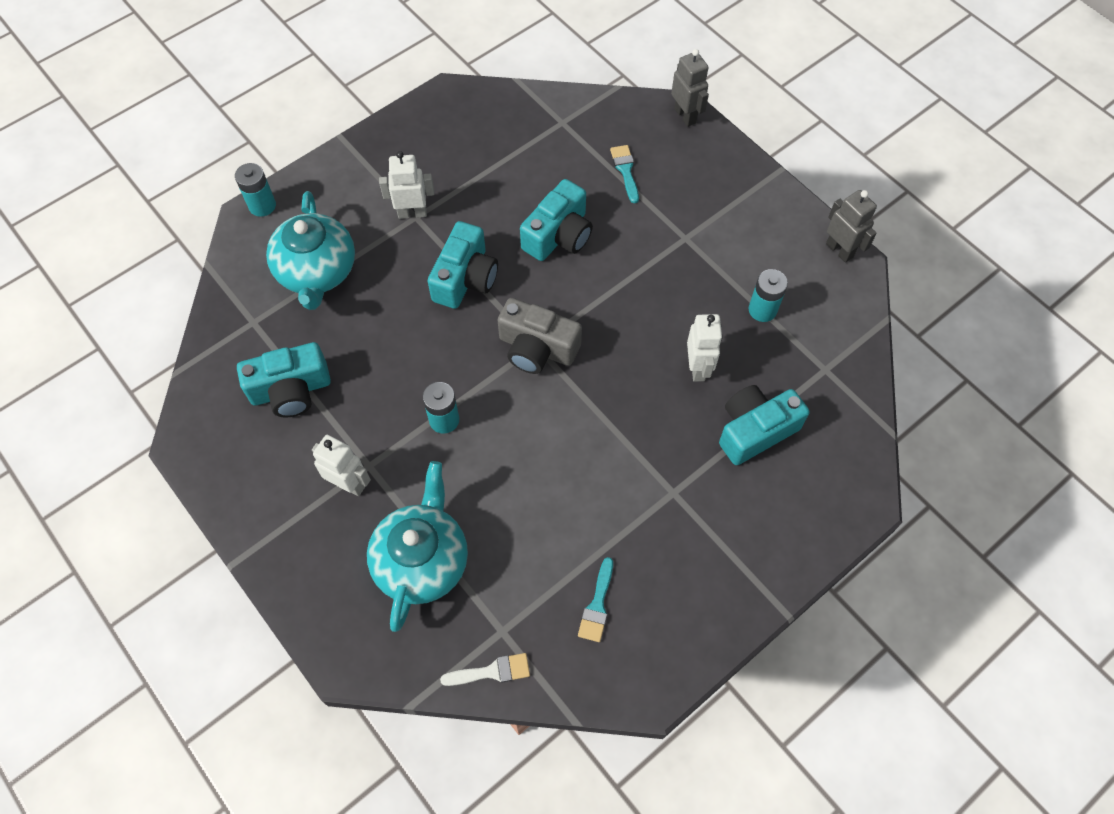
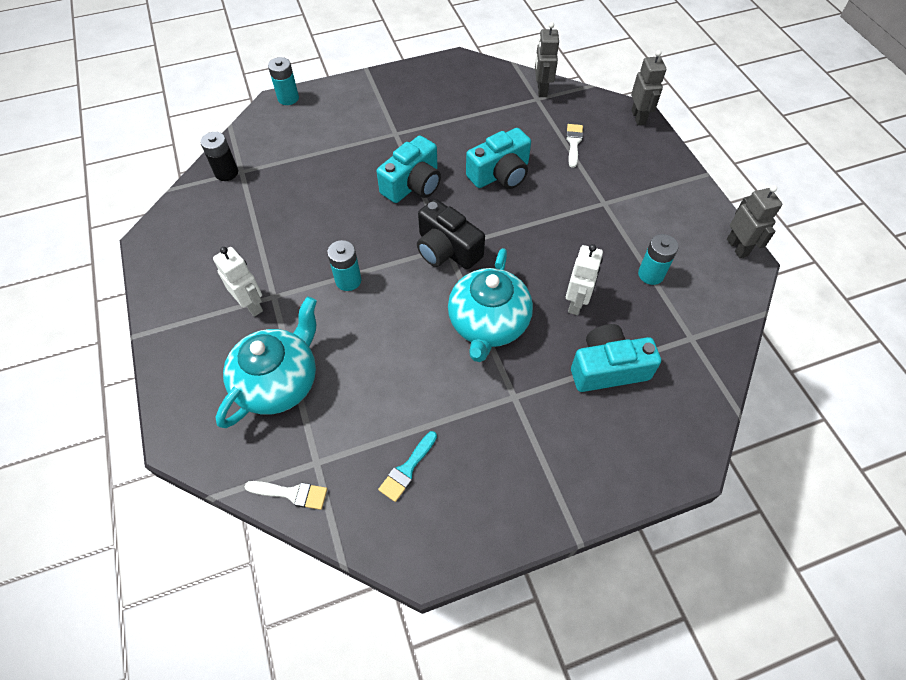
camera: 20 degrees right, 5 degrees down
(236, 329) = (226, 173): none -> black battery
(291, 390) = (243, 225): turquoise camera -> none
(317, 272) = (304, 150): turquoise teapot -> turquoise teapot (488, 324)
(412, 213) = (394, 130): white robot -> none
(537, 348) = (447, 249): grey camera -> black camera
(563, 109) = (541, 90): none -> grey robot
(625, 170) = (573, 143): turquoise brush -> white brush

